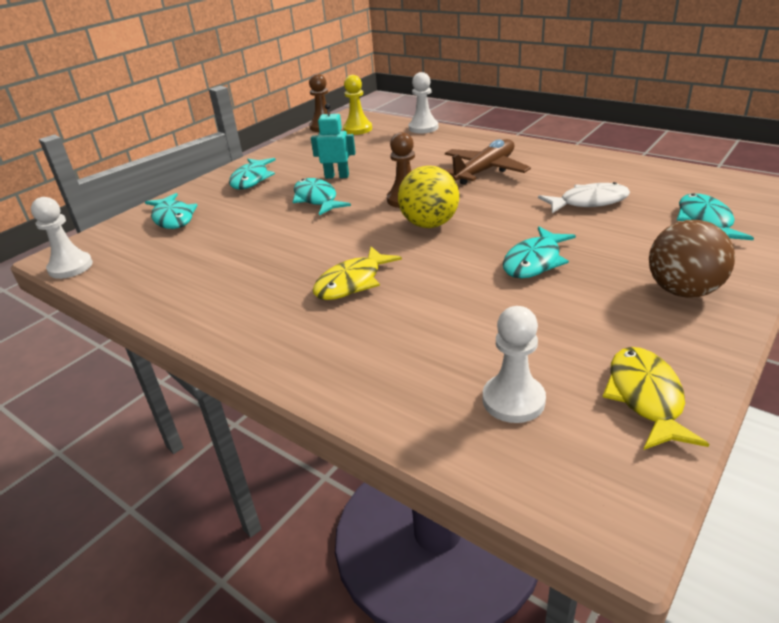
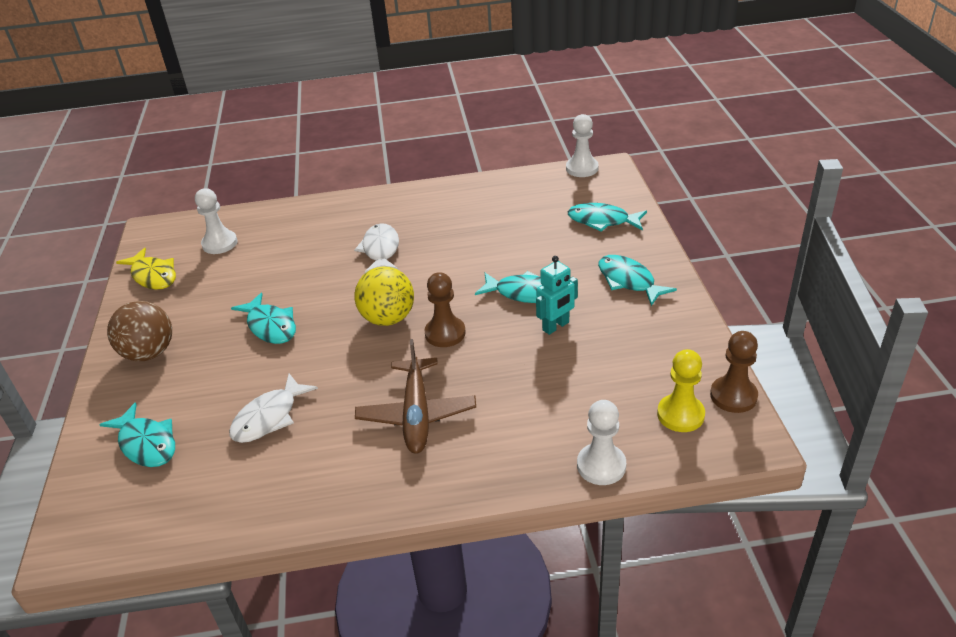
camera: 135 degrees right, 5 degrees up
(352, 282) = (381, 250): yellow fish -> white fish
(534, 261) = (270, 326): turquoise fish -> turquoise fish turned 150 degrees clockwise

